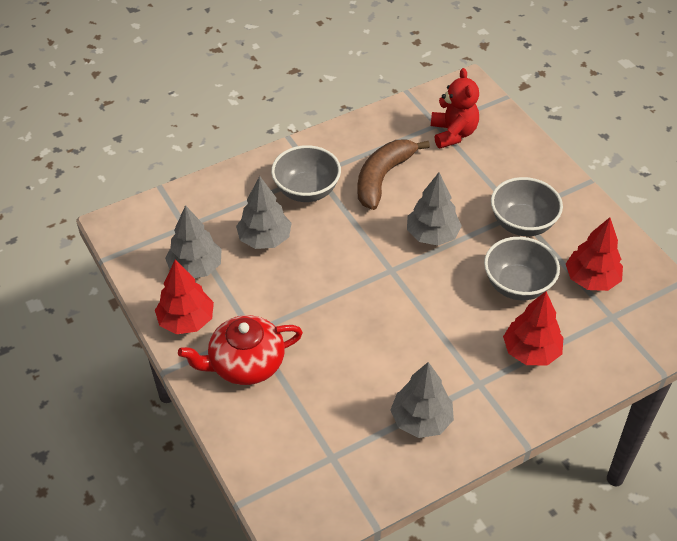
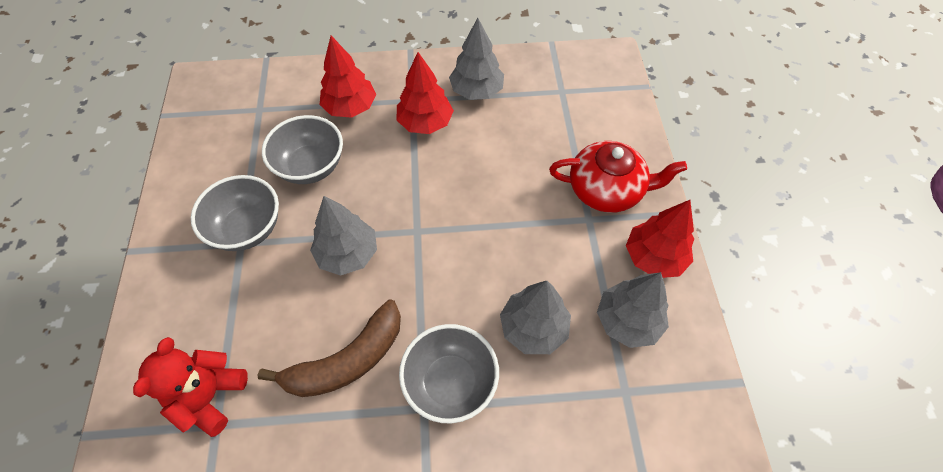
camera: 155 degrees left, 10 degrees up
(591, 279) = (242, 146): red tree -> red tree (425, 123)

